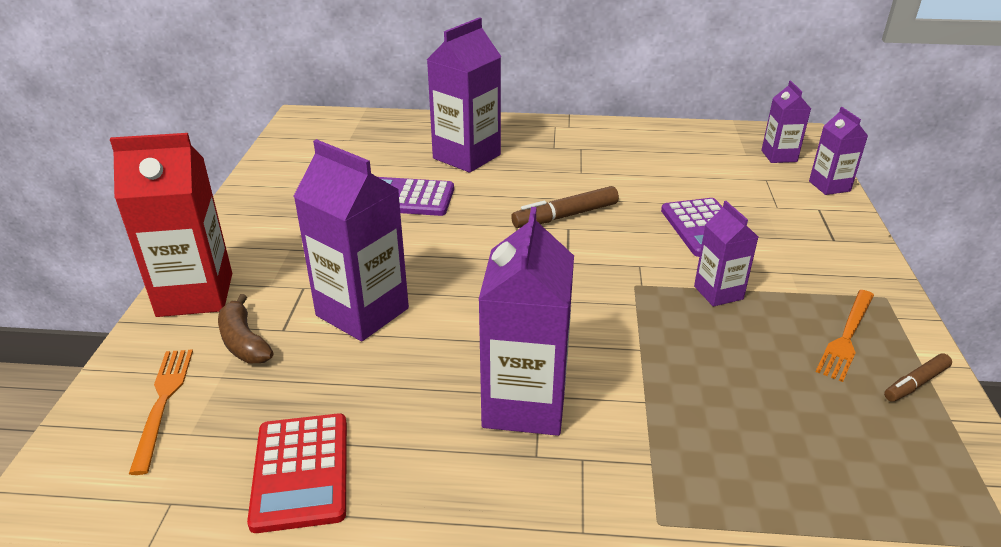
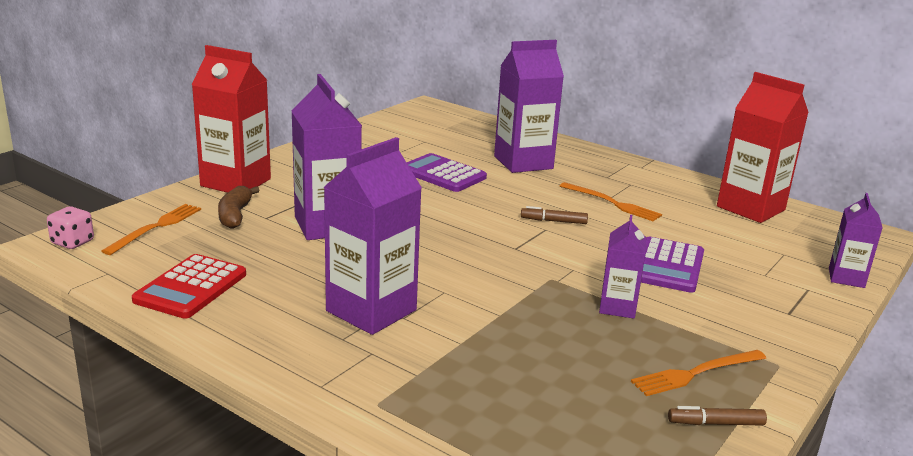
camera: 30 degrees right, 10 degrees down
(70, 478) = (72, 242): none -> pink dice
(565, 216) = (553, 221): brown marker -> brown marker, size x0.61
(590, 176) = (612, 203): none -> orange fork
(694, 141) = (750, 208): none -> red carton
(779, 156) = (825, 242): purple carton -> none

